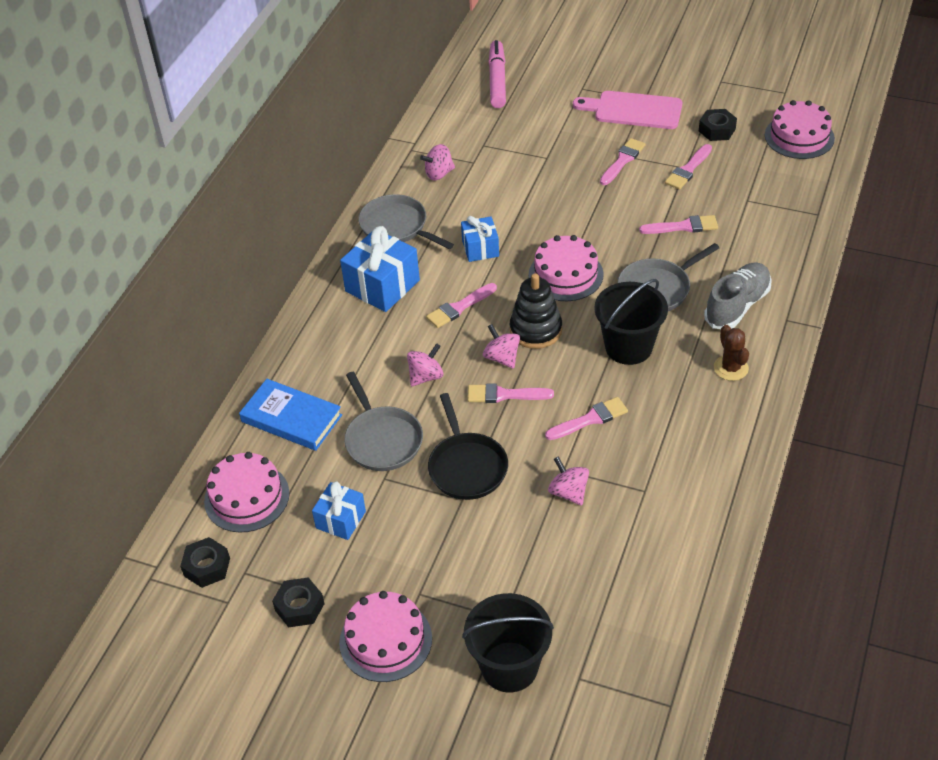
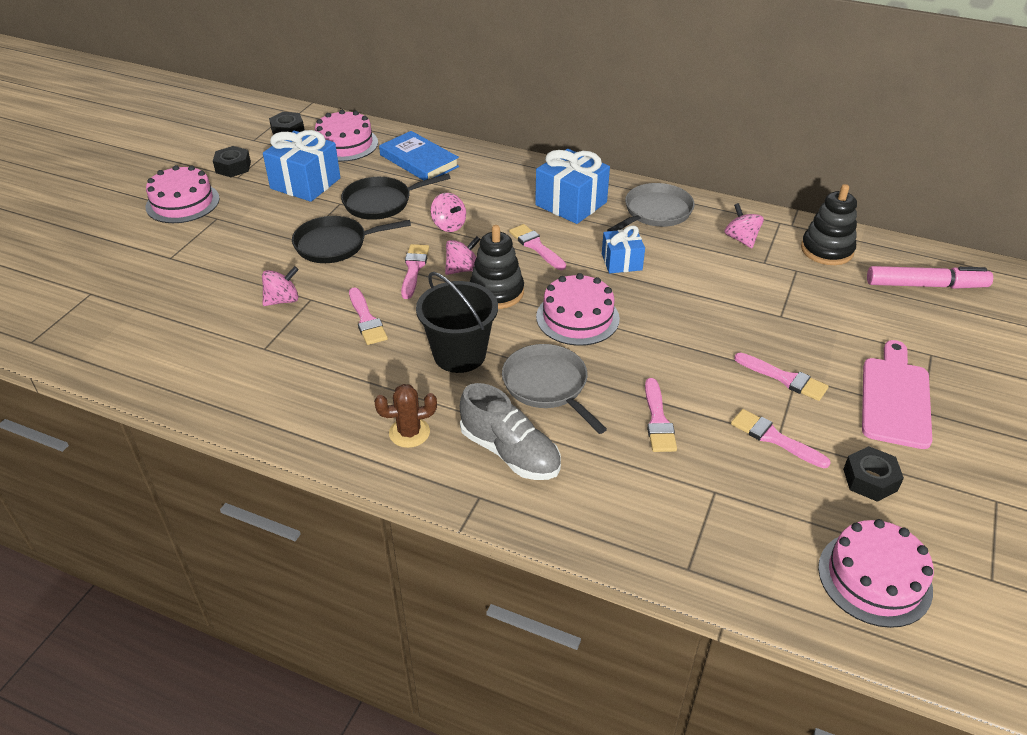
camera: 90 degrees right, 5 degrees down
(291, 418) = (419, 161): blue book -> blue book turned 75 degrees counterclockwise
(341, 520) = (305, 183): blue gift -> blue gift, size x1.66
(382, 440) = (381, 202): grey pan -> black pan
(452, 126) = (826, 250): none -> black stacking toy
(509, 667) = (123, 258): black bucket -> none

